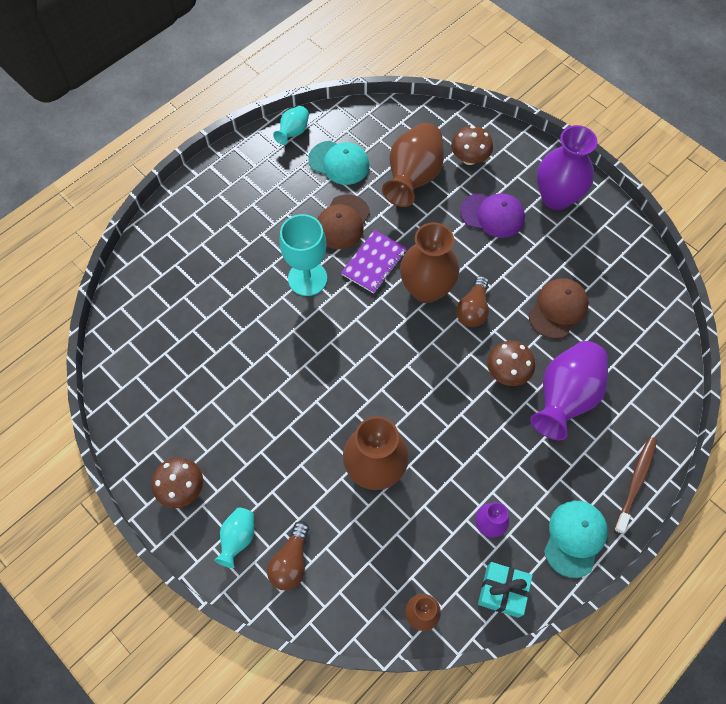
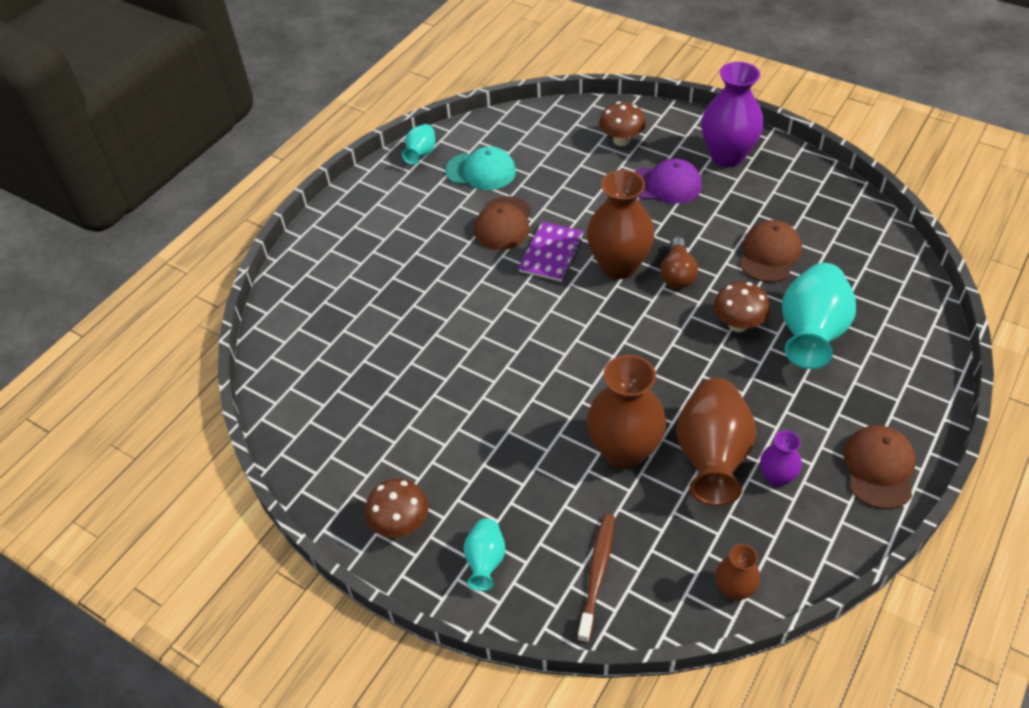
camera: 10 degrees left, 15 degrees down
(291, 562) = (558, 571): brown light bulb -> none
(307, 278) = (481, 283): turquoise goblet -> none
(413, 178) = (567, 169): brown vase -> brown vase (711, 457)
(502, 591) = (819, 542): turquoise gift -> none
(565, 397) = (810, 334): purple vase -> turquoise vase
(575, 538) = (879, 468): turquoise cap -> brown cap
(635, 483) = (922, 398): brown toothbrush -> brown toothbrush (597, 575)

